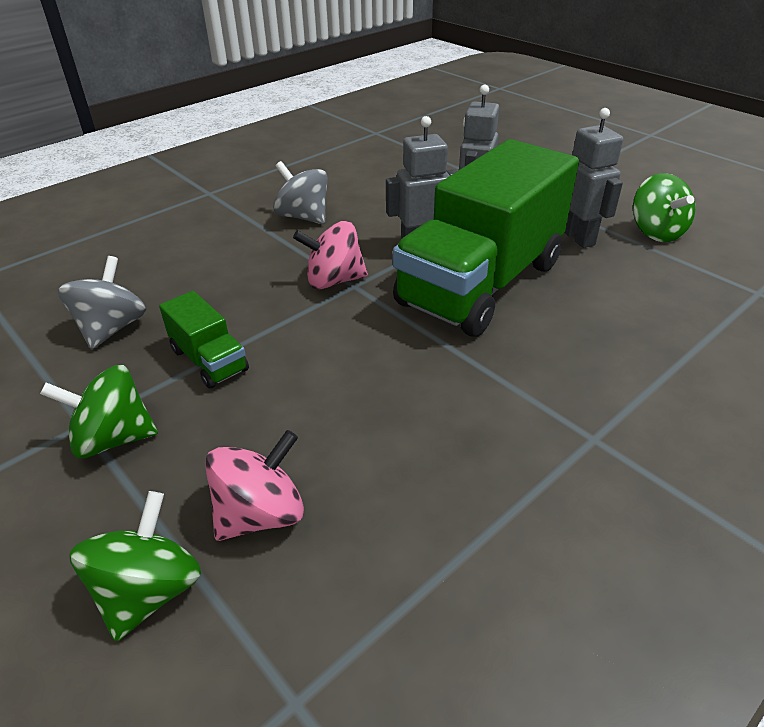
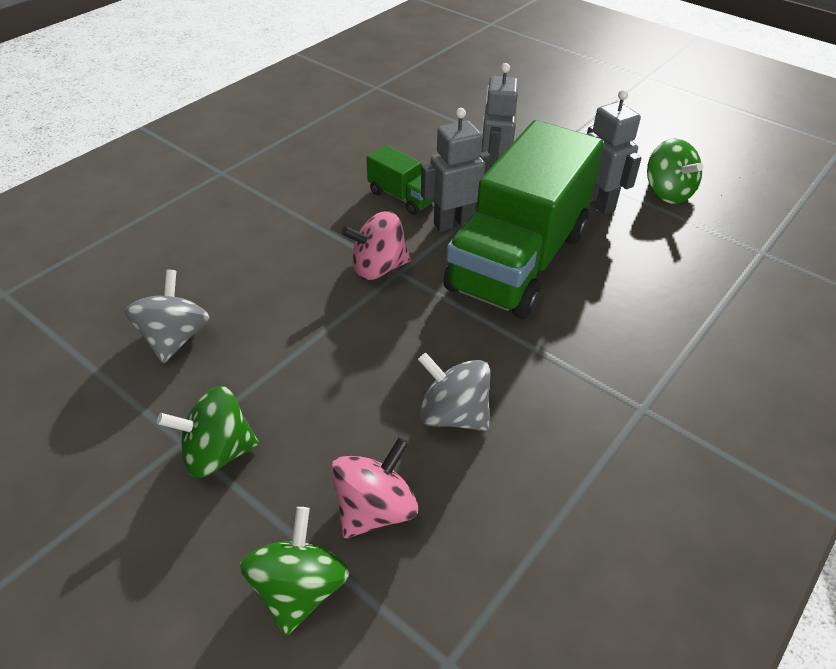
camera: 10 degrees left, 5 degrees up
(209, 360) = (282, 364): green truck -> green truck (402, 197)
(303, 217) = (328, 196): grey spinning top -> grey spinning top (453, 415)

